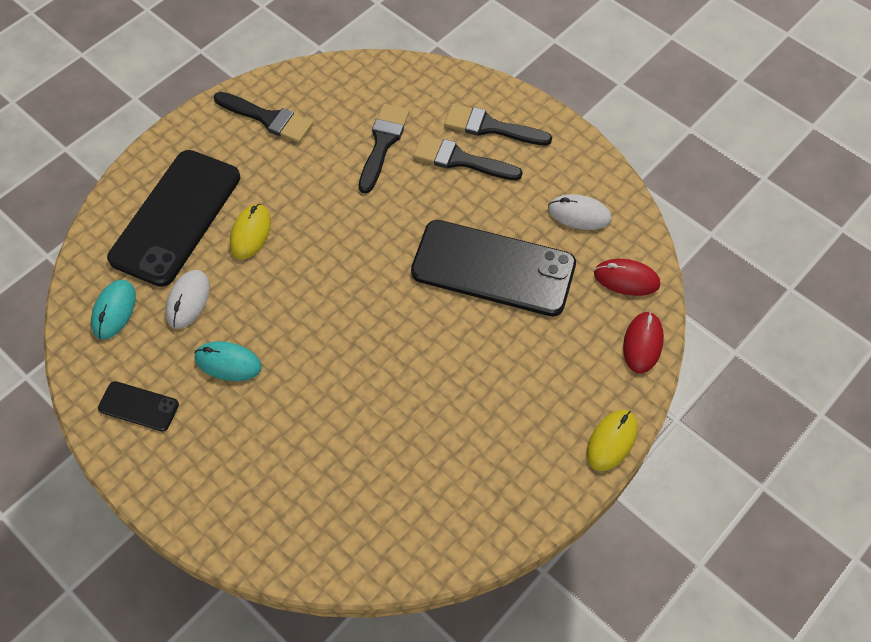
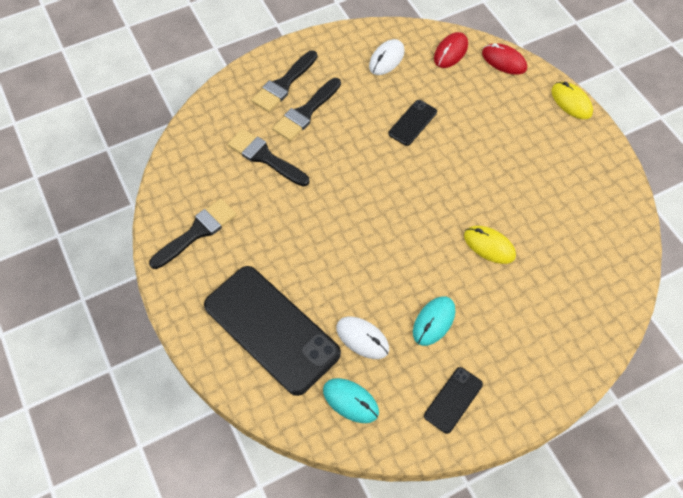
camera: 70 degrees left, 0 degrees up
(250, 233) = (313, 275): yellow mouse -> yellow mouse (489, 246)
(493, 268) = (412, 123): black phone -> black phone, size x0.45

